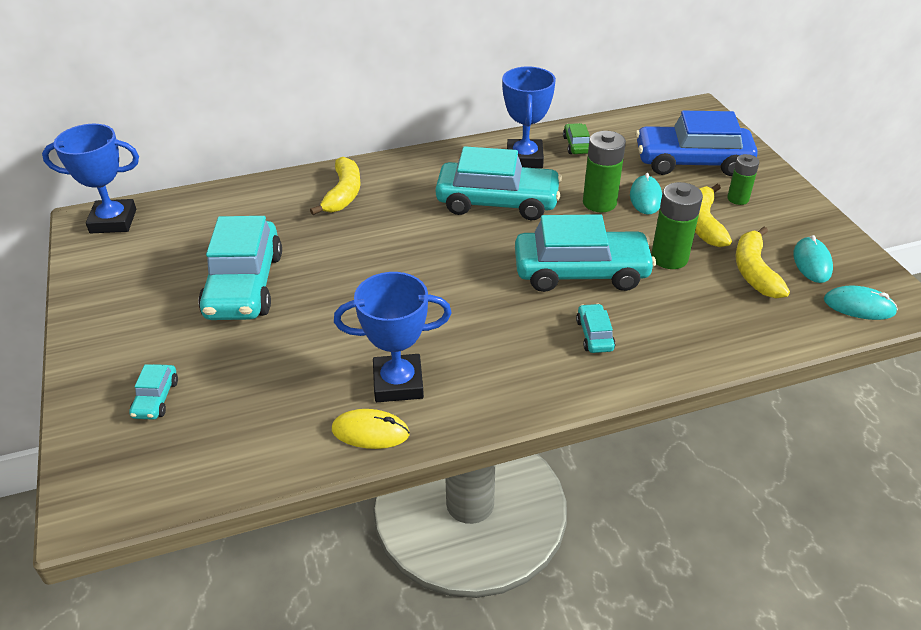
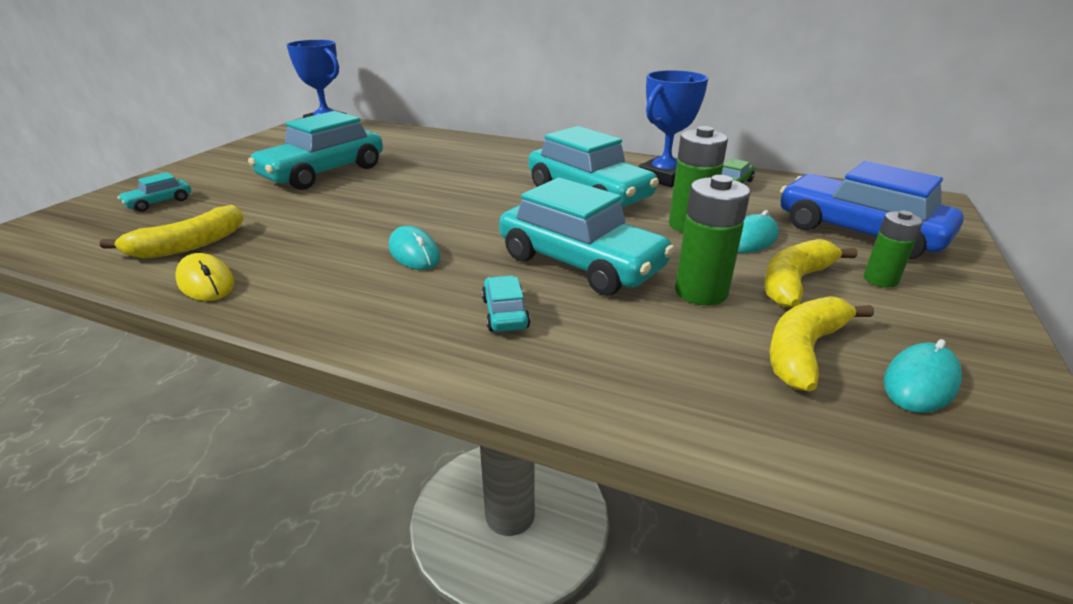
camera: 40 degrees right, 10 degrees down
(343, 194) = (479, 153): yellow banana -> yellow banana (189, 245)
(398, 383) = (288, 263): blue trophy -> none
(594, 335) = (505, 313): turquoise car -> turquoise car turned 45 degrees counterclockwise
(859, 306) = (949, 473): turquoise mouse -> turquoise mouse (414, 253)

